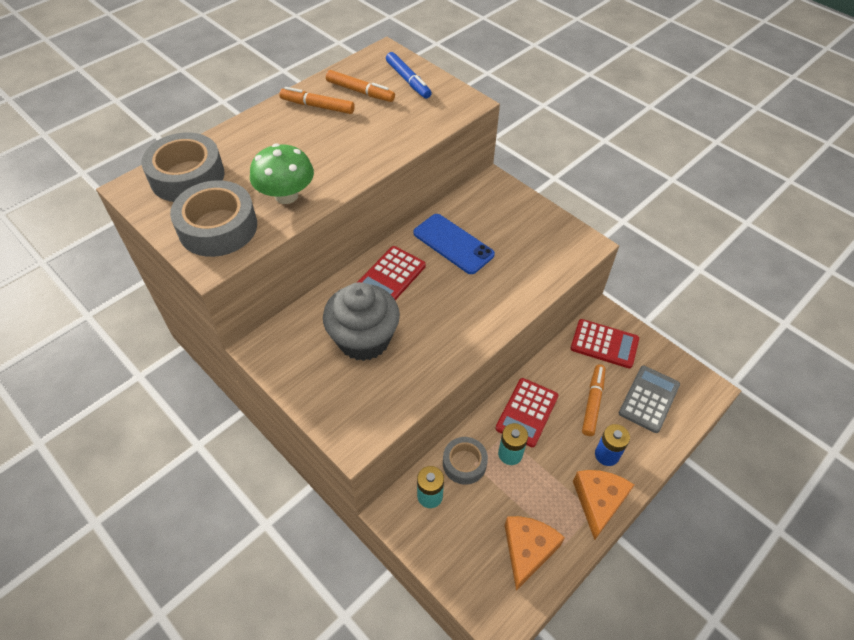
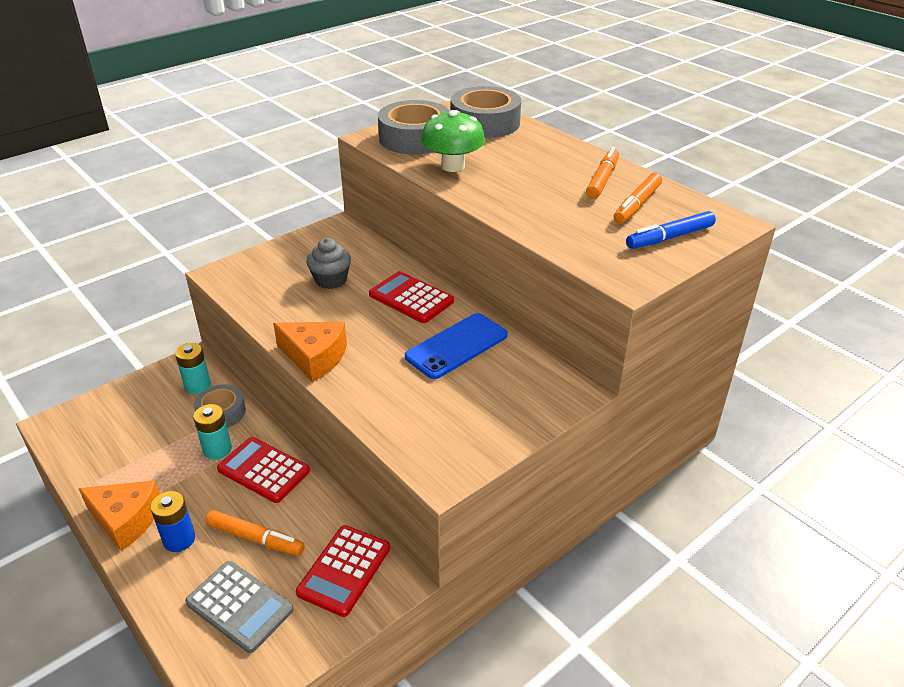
camera: 95 degrees right, 15 degrees down
(364, 339) = (331, 280): grey cupcake -> grey cupcake, size x0.58
(527, 550) = (107, 451): orange cheese -> orange cheese (314, 357)

